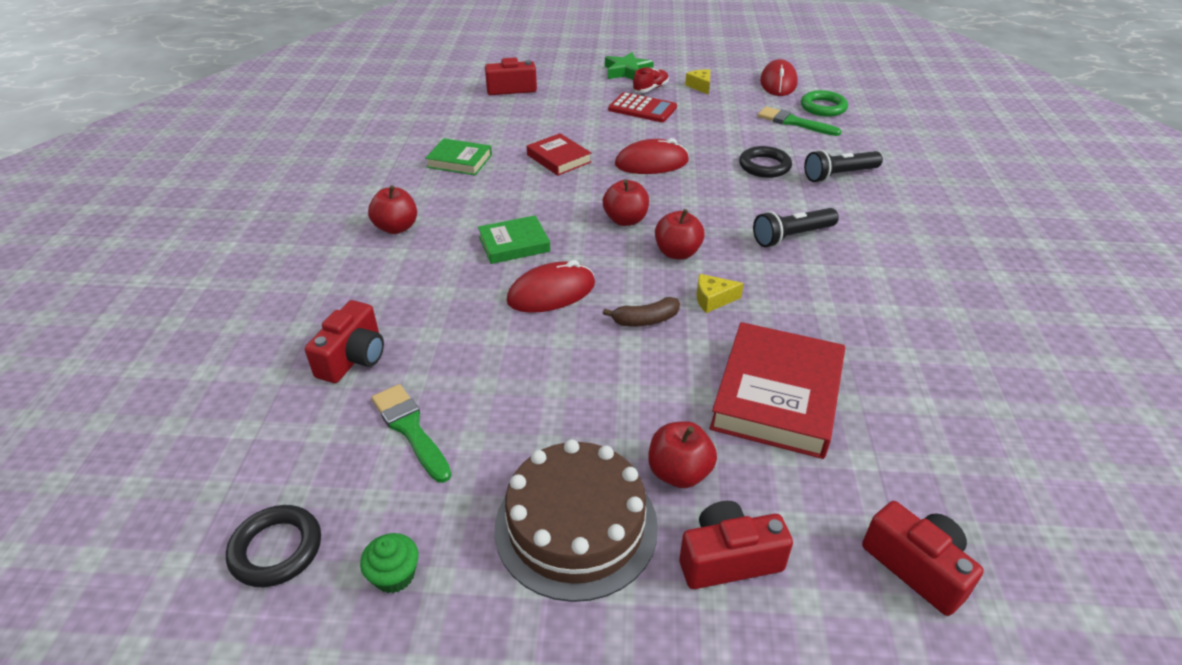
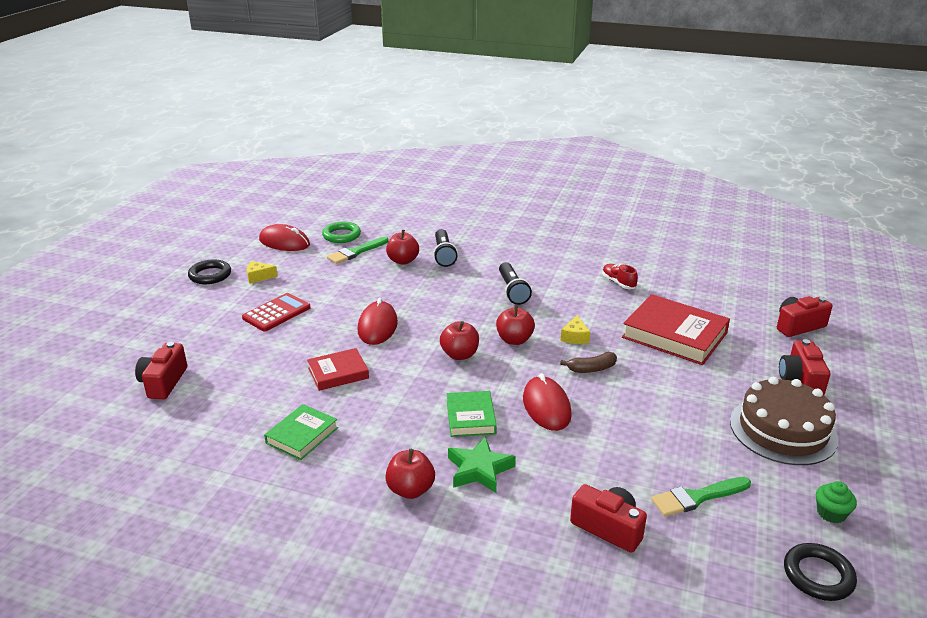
camera: 75 degrees left, 10 degrees down
(627, 72) = (192, 307): green star -> green star (479, 470)
(645, 320) = (591, 369): brown banana -> brown banana turned 75 degrees clockwise
(650, 89) = (241, 301): red shoe -> red shoe (618, 282)
(679, 472) = (738, 383): red apple -> red apple (403, 261)
(764, 166) = (414, 279): black ring -> black ring (210, 275)

